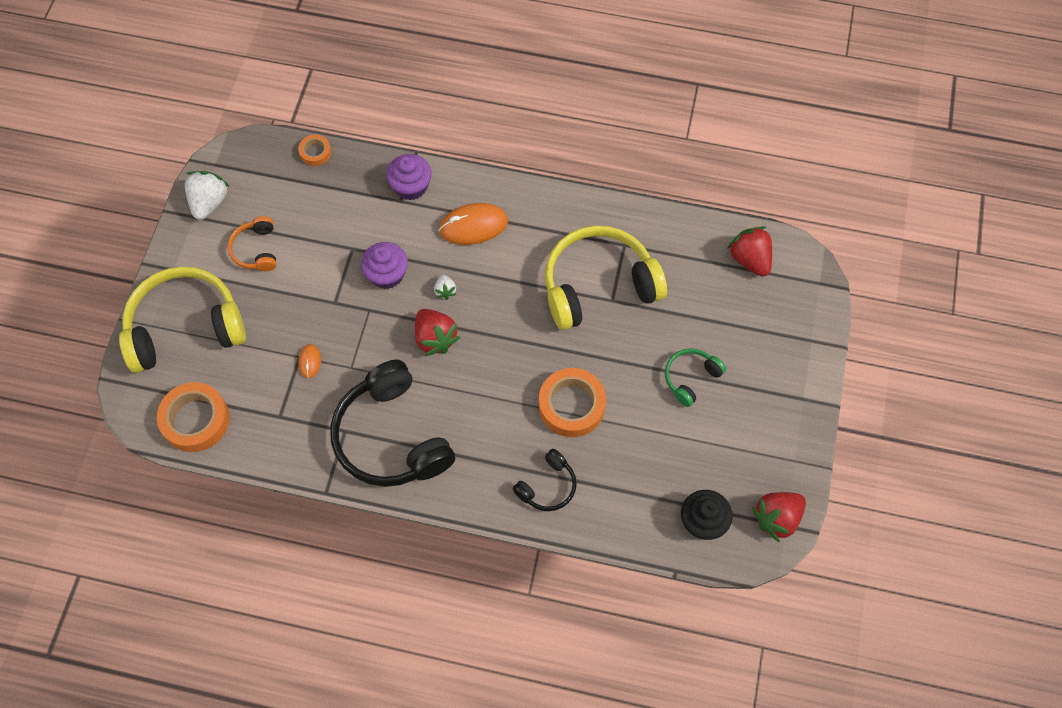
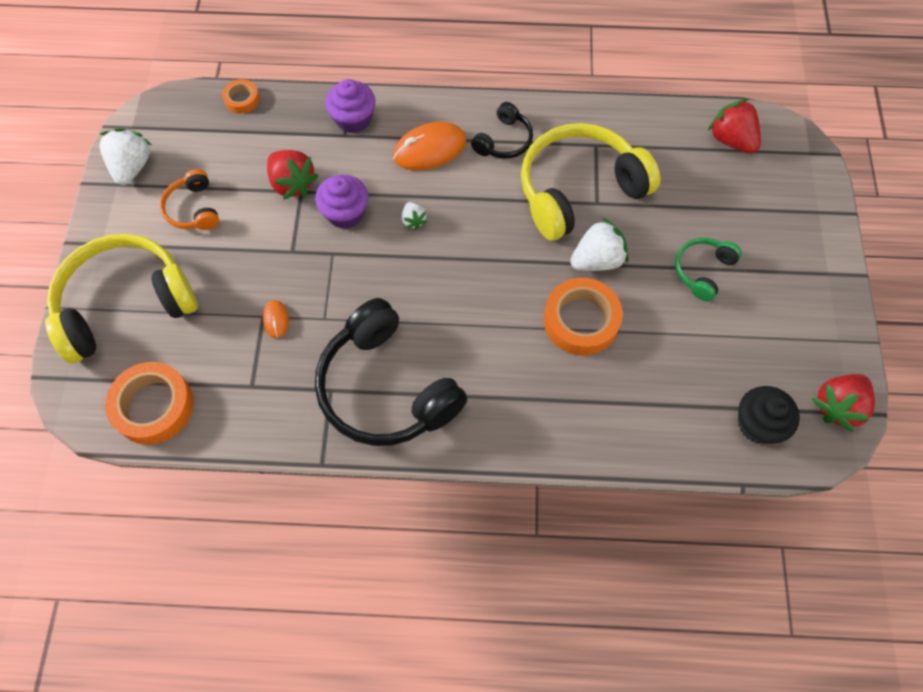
camera: 10 degrees left, 0 degrees up
(435, 338) = (413, 272): red strawberry -> red strawberry (292, 183)
(547, 486) = (575, 414): black headphones -> black headphones (503, 140)
(599, 353) = (597, 260): none -> white strawberry

